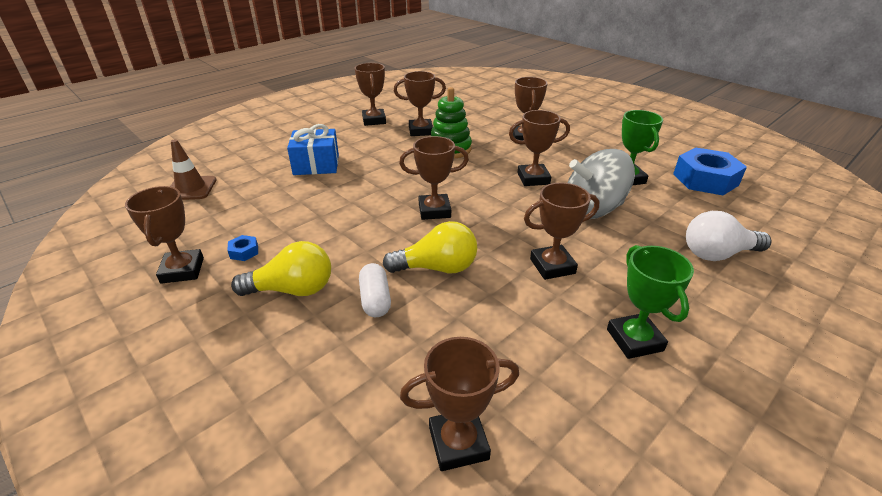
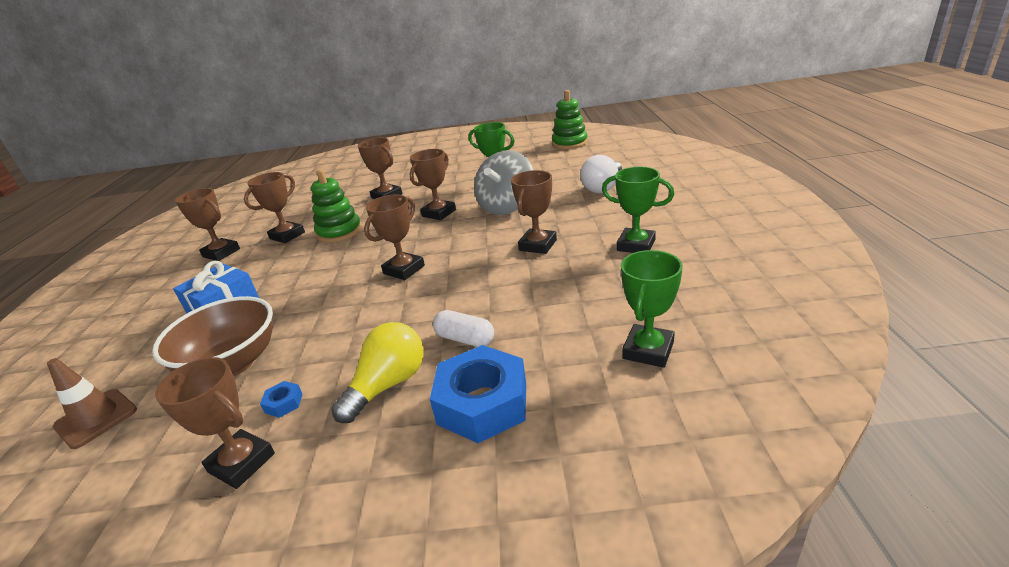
camera: 45 degrees left, 5 degrees down
(267, 204) = (232, 364): none -> brown bowl
(437, 268) = (472, 294): yellow light bulb -> none
(458, 443) = (648, 350): brown trophy -> green trophy
(705, 179) = (538, 159): blue nut -> blue nut (482, 403)
(772, 181) = (569, 143): none -> green stacking toy

